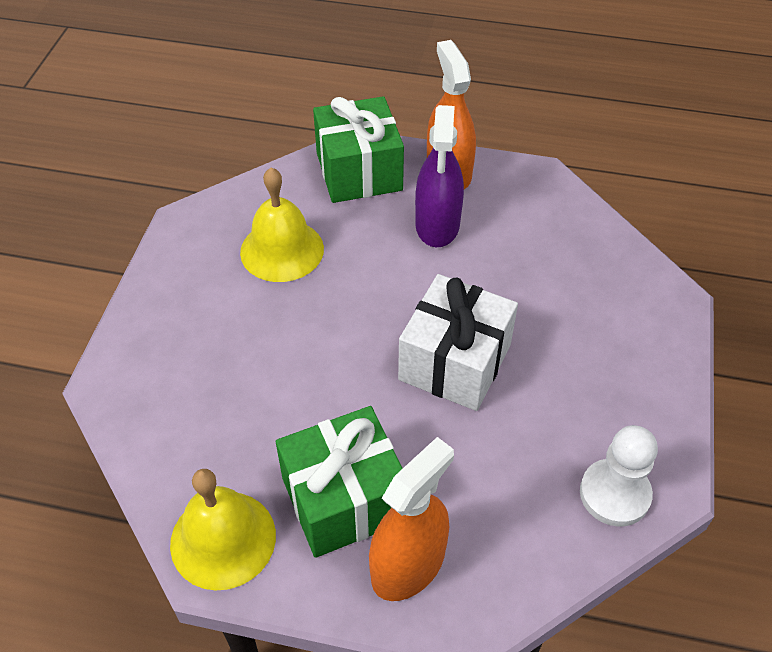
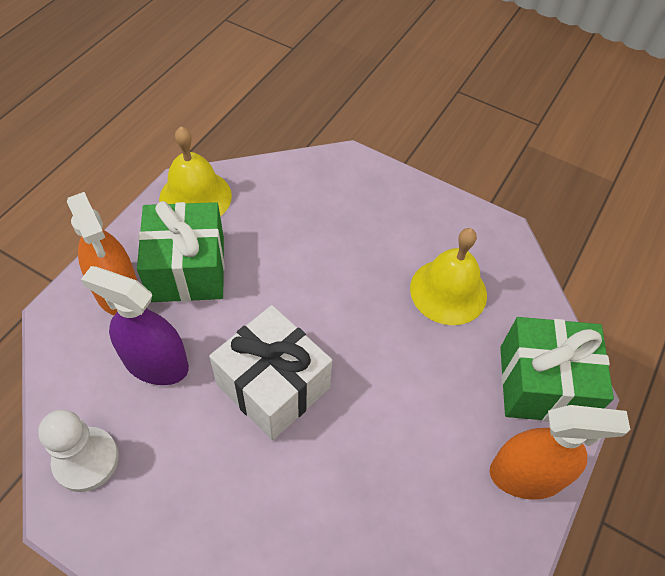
camera: 105 degrees right, 5 degrees up
(437, 225) = (446, 433): purple spray bottle -> purple spray bottle (156, 363)

